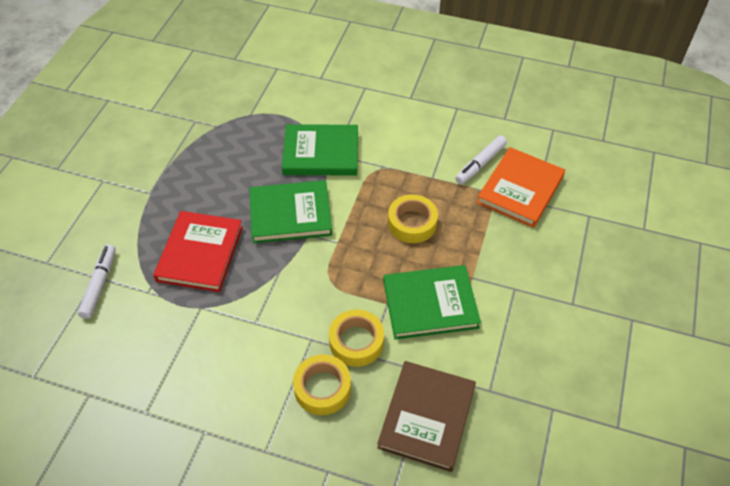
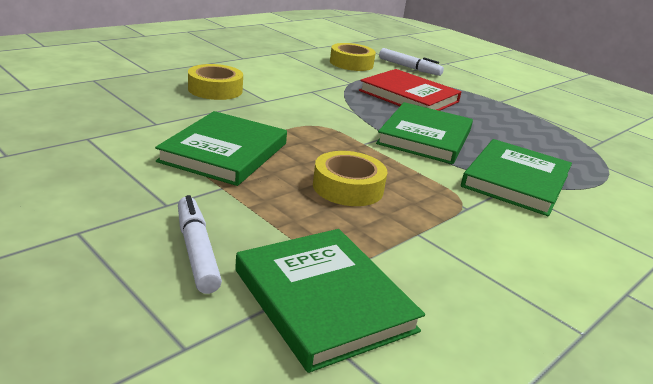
camera: 115 degrees right, 25 degrees down
(356, 342) = (236, 112): yellow tape -> yellow tape (351, 63)
(427, 417) = (120, 108): brown book -> none
(480, 164) = (416, 289): white marker -> white marker (196, 251)
(520, 189) = (323, 300): orange book -> green book

